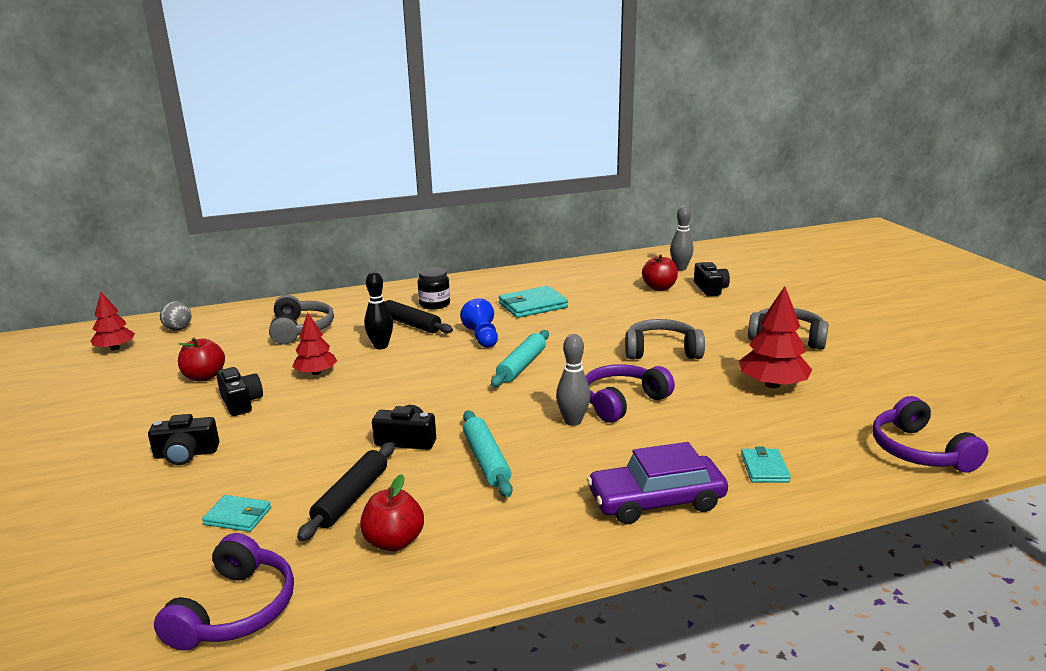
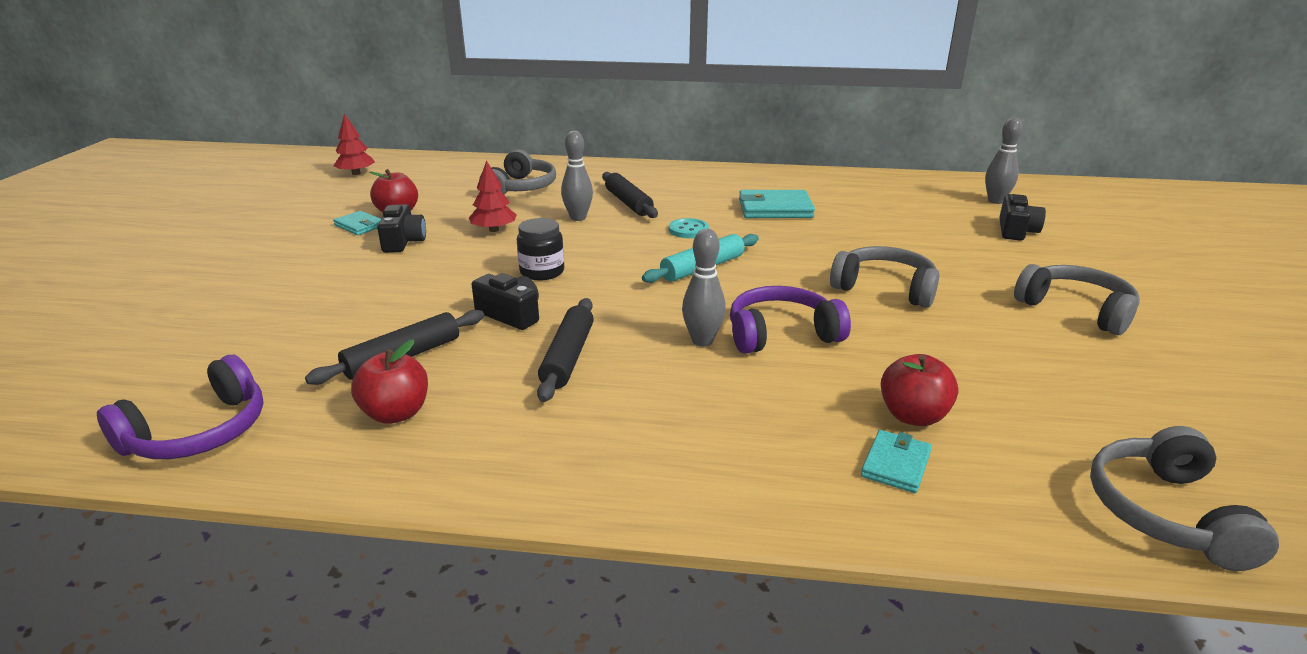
camera: 25 degrees right, 5 degrees up
(178, 329) = (420, 167): grey ball -> none
(186, 454) = (313, 276): black camera -> none
(238, 516) = (293, 344): turquoise wallet -> turquoise wallet (360, 226)
(381, 346) = (578, 218): black bowling pin -> grey bowling pin
(434, 304) = (671, 188): black jar -> black jar (542, 272)
(482, 337) = (688, 230): blue pawn -> turquoise button
(486, 460) = (568, 357): turquoise rolling pin -> black rolling pin
(656, 501) = (715, 460): purple car -> none
(659, 288) = (947, 217): red apple -> red apple (913, 416)
(772, 385) = (1002, 362): red tree -> none
(919, 451) = (1165, 513): purple headphones -> grey headphones

